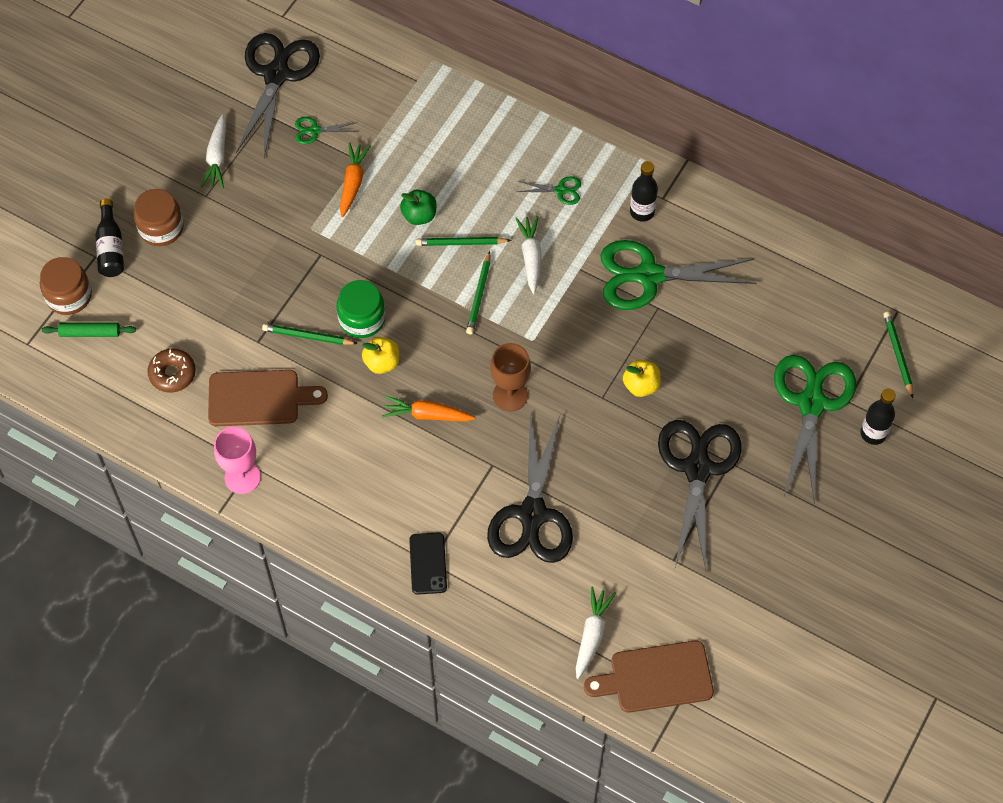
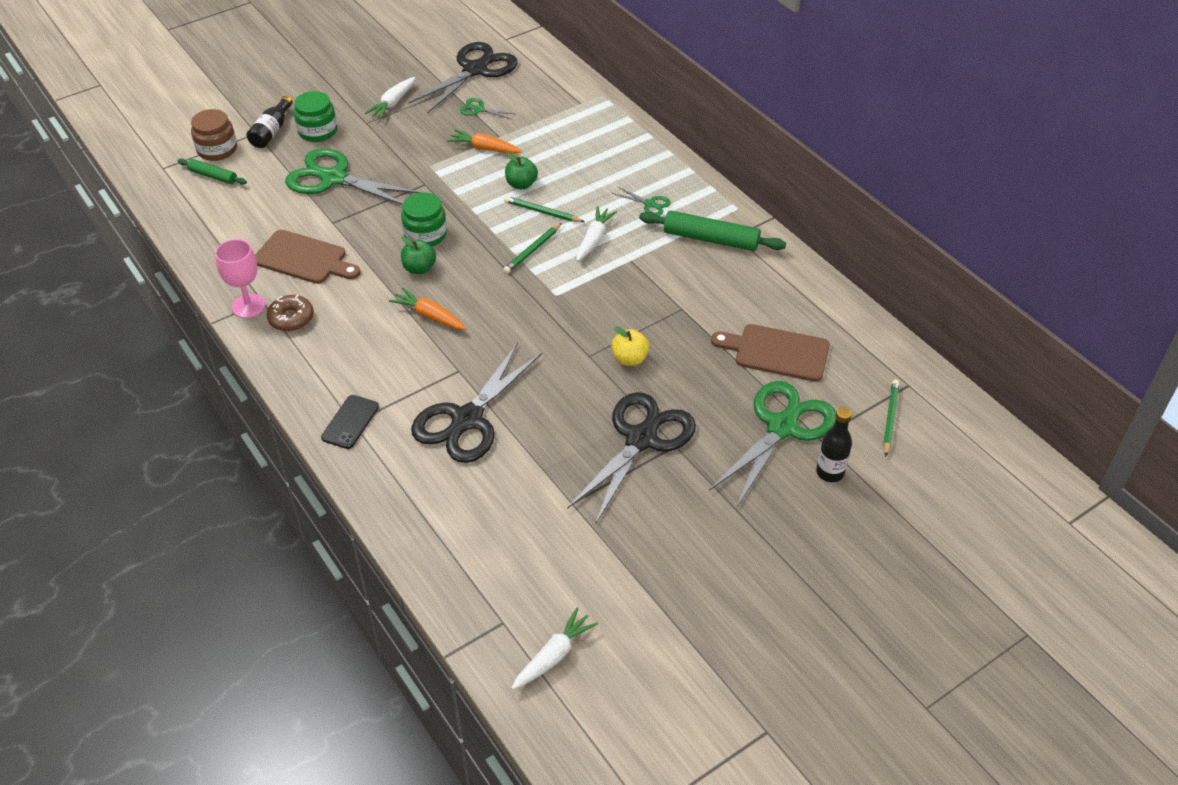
camera: 25 degrees right, 15 degrees down
(161, 228) = (317, 131): brown jar -> green jar
(172, 374) = (251, 221): brown donut -> brown donut (291, 318)
(307, 336) = (374, 232): green pencil -> none
(353, 182) = (484, 148): orange carrot -> orange carrot turned 105 degrees counterclockwise
(382, 363) = (419, 268): yellow apple -> green apple
(510, 395) = (509, 326): brown goblet -> none
(592, 634) = (455, 533): white carrot -> white carrot (554, 655)
(642, 212) = (711, 239): black bottle -> green rolling pin
(649, 276) = (688, 284): green scissors -> green scissors (334, 178)
(656, 678) = (490, 594): brown cutting board -> brown cutting board (777, 352)

